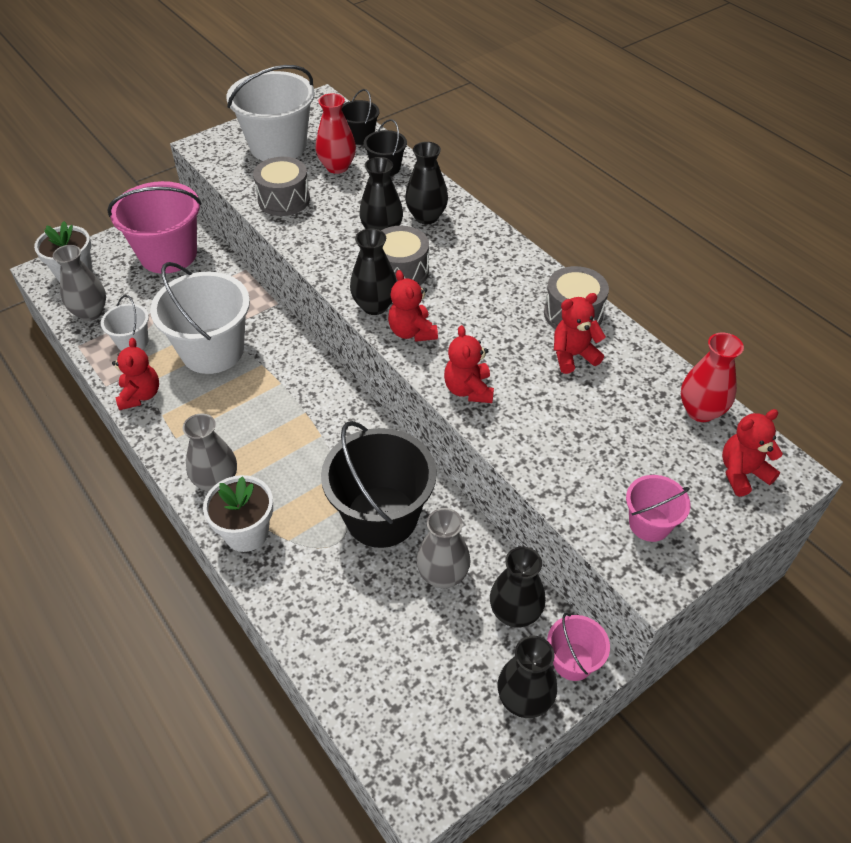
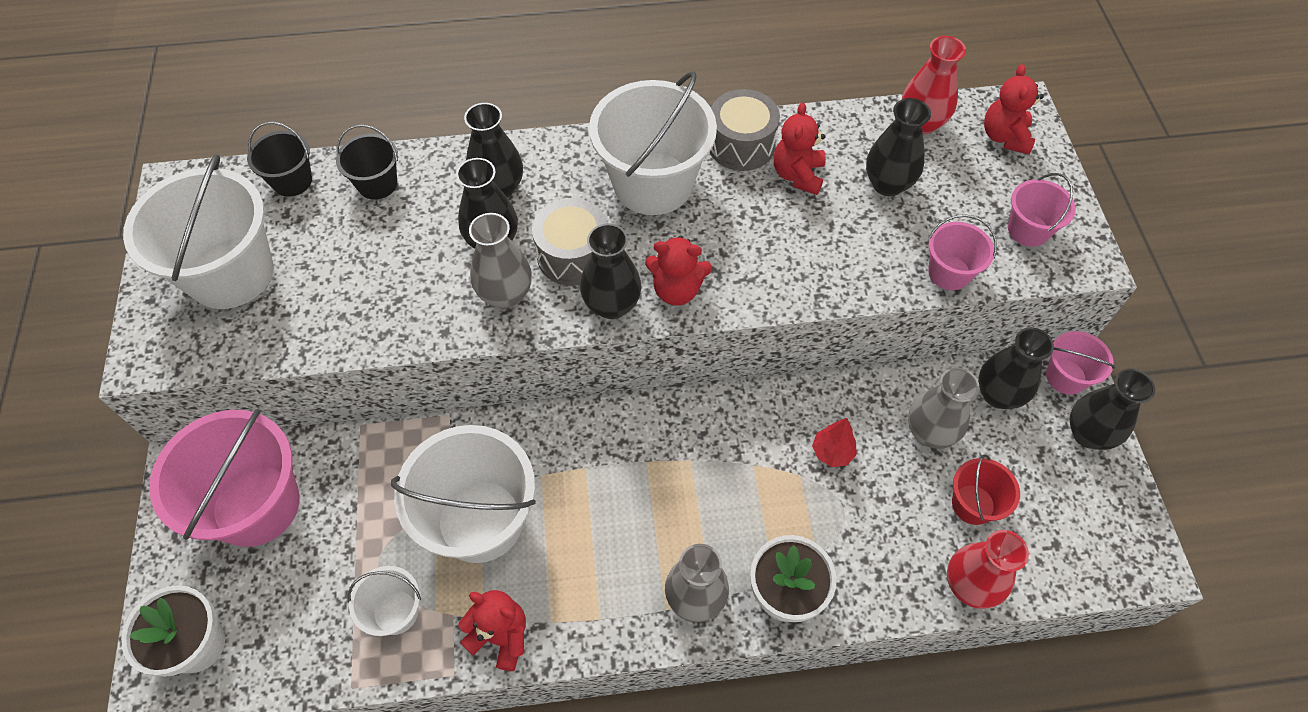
camera: 60 degrees left, 10 degrees up
(90, 313) = (296, 649): grey vase -> grey vase (505, 295)
(284, 199) = (348, 313): grey drum -> none
(337, 167) = (332, 230): red vase -> red vase (969, 585)
(381, 516) = (832, 452): black bucket -> red tree
(395, 630) = (973, 504): none -> red bucket
(468, 390) = (792, 281): red teddy bear -> none
(494, 283) = (652, 183): none -> white bucket
(556, 483) = (949, 273): none -> pink bucket
(613, 412) = (887, 184): none -> black vase

